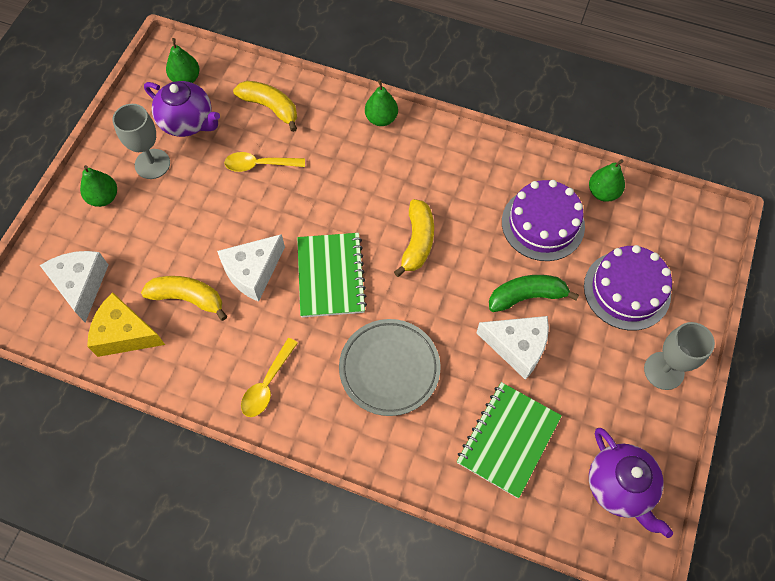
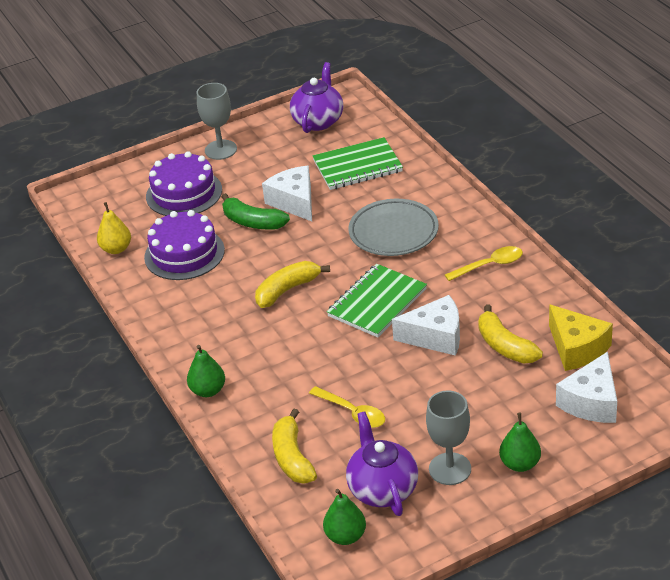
camera: 135 degrees left, 25 degrees down
(603, 192) = (116, 249): green pear -> yellow pear

